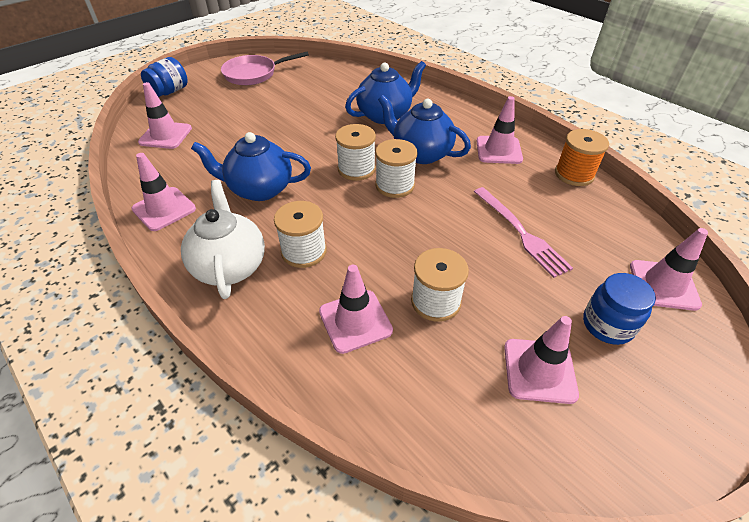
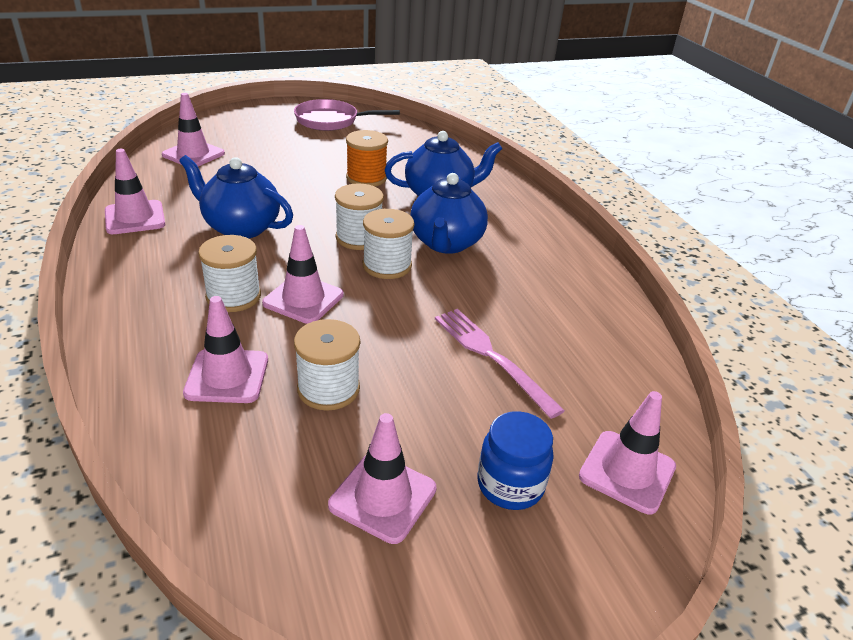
camera: 20 degrees right, 10 degrees down
(169, 92) = (232, 117): blue jar -> none
(230, 266) = (151, 285): white teapot -> none
(420, 153) = (446, 243): blue teapot -> blue teapot turned 135 degrees counterclockwise
(498, 150) = (545, 266): pink traffic cone -> pink traffic cone (303, 299)
(521, 233) = (492, 357): pink fork -> pink fork turned 150 degrees clockwise
(574, 174) = (620, 319): orange spool -> orange spool (366, 178)

